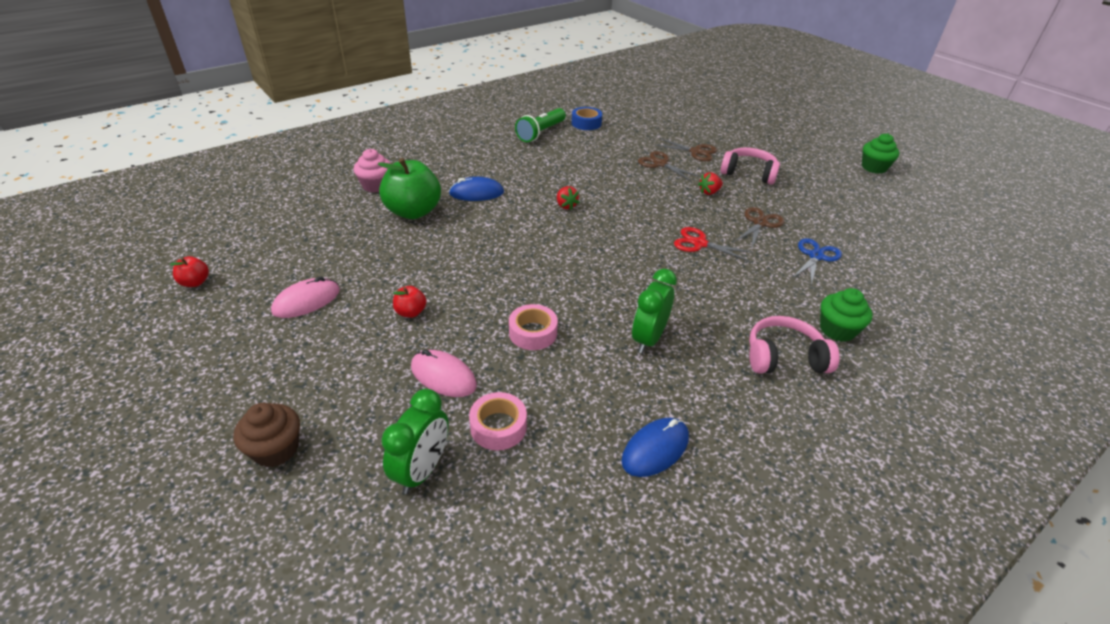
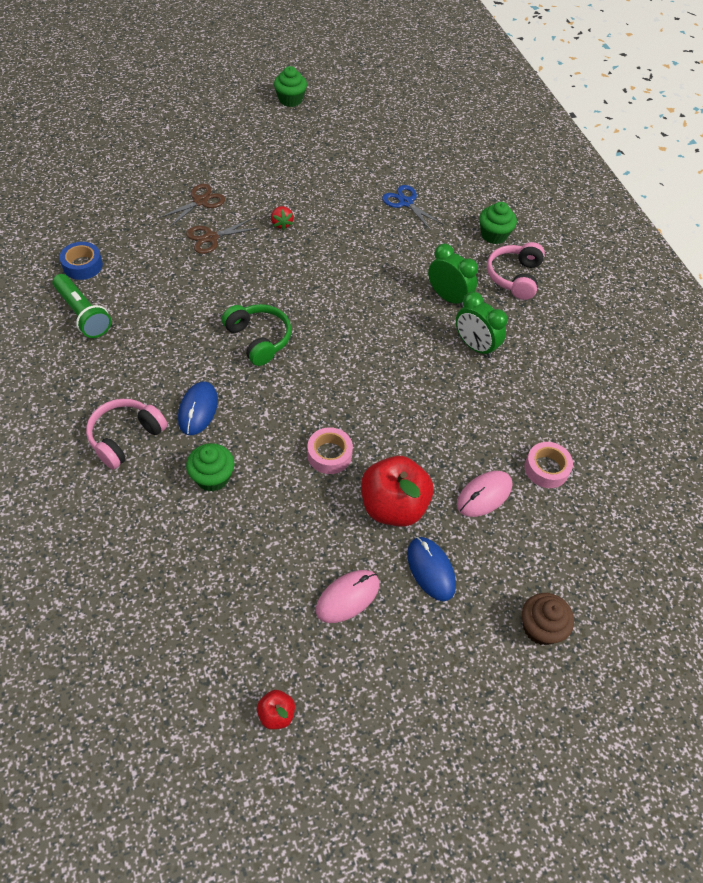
camera: 75 degrees left, 15 degrees up
(306, 301) = (347, 597): pink mouse -> pink mouse turned 75 degrees clockwise
(376, 185) = (133, 508): pink cupcake -> none
(411, 312) = (393, 506): red apple -> red apple, size x2.19
(413, 212) = (212, 477): green apple -> green cupcake
(422, 470) = (578, 526): green clock -> green clock (448, 297)
(533, 333) = (447, 420): pink tape -> pink tape (329, 455)
(566, 206) = (259, 339): red strawberry -> green headphones
(655, 449) = (583, 382): blue mouse -> blue mouse (430, 569)
(699, 243) = (362, 265): red scissors -> none
(748, 173) = (261, 183): pink headphones -> pink headphones (125, 437)
(760, 223) = (346, 213): brown scissors -> none

